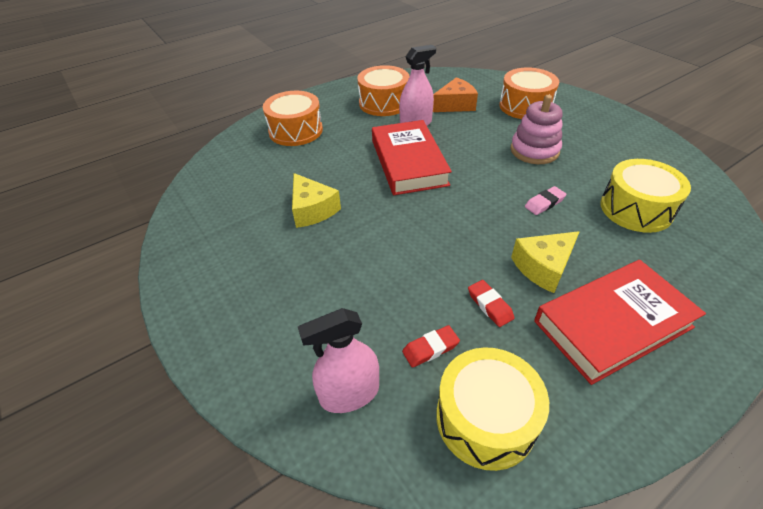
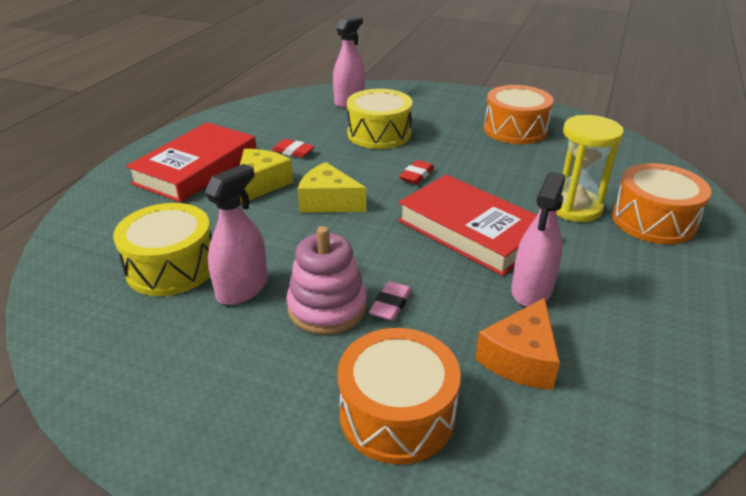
camera: 145 degrees right, 10 degrees down
(312, 210) = (498, 160): yellow cheese -> yellow cheese (328, 202)
(324, 153) = (575, 208): none -> yellow hourglass
(384, 103) = (630, 312): orange drum -> orange drum (515, 129)
(430, 348) = (319, 125): red eraser -> red eraser (416, 175)
(485, 418) = (268, 114): yellow drum -> yellow drum (379, 134)
(544, 203) = (282, 237): pink eraser -> pink eraser (390, 305)
(584, 177) = (242, 288): none -> pink spray bottle

